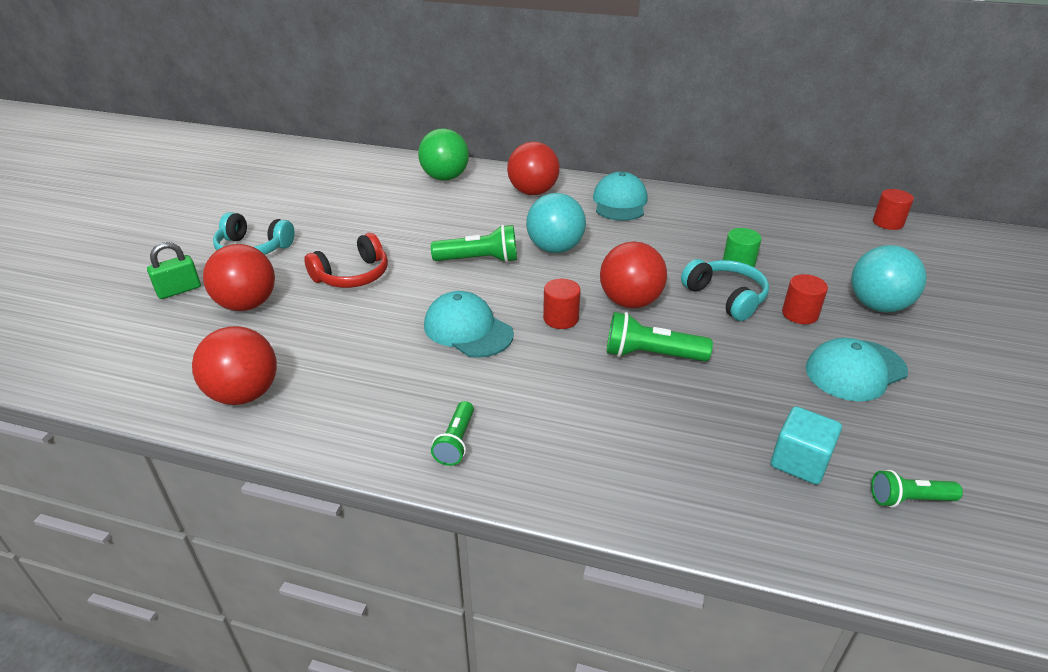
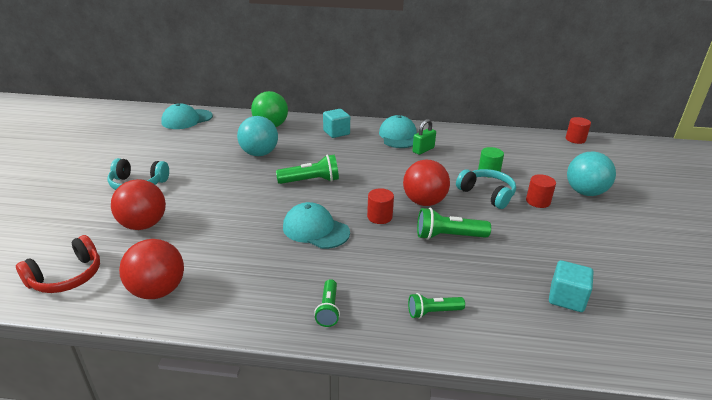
camera: 10 degrees left, 5 degrees down
(179, 290) = (86, 218): green padlock -> green padlock (423, 150)
(353, 275) = (220, 198): red headphones -> red headphones (67, 277)
(533, 192) = (336, 132): red ball -> turquoise cube
(555, 249) = (362, 170): turquoise ball -> turquoise ball (259, 154)
(855, 370) = (583, 235): turquoise cap -> turquoise cap (187, 119)
(908, 499) = (642, 315): green flashlight -> green flashlight (433, 312)

